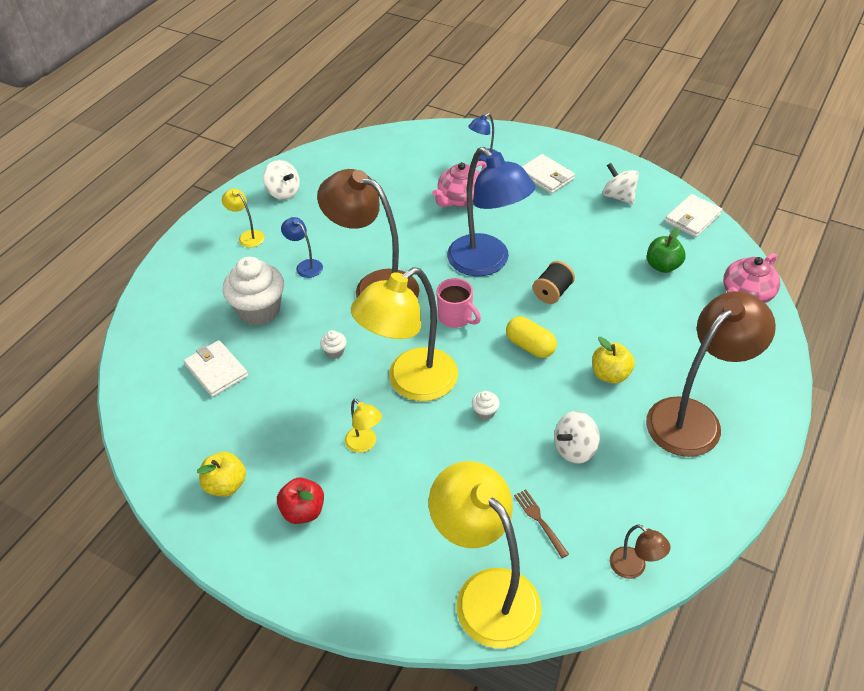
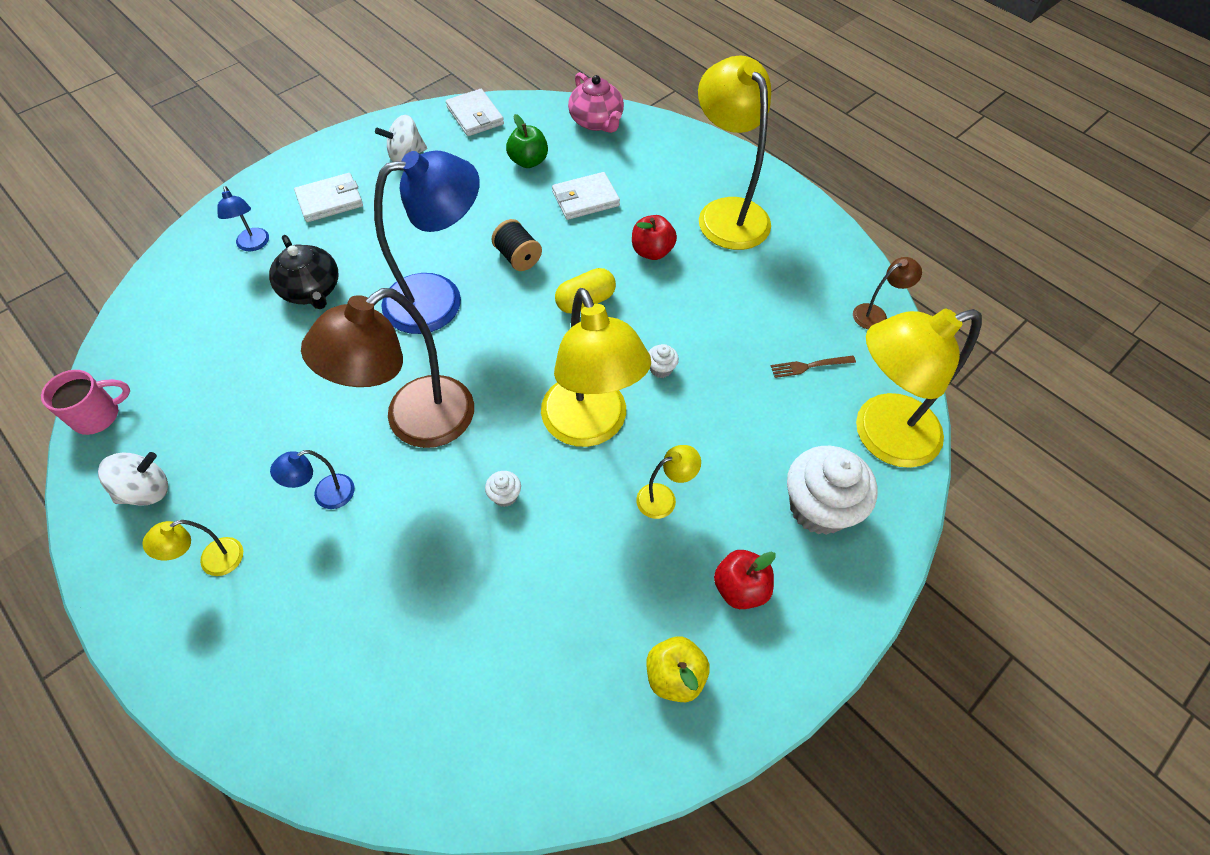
camera: 75 degrees left, 10 degrees up
(216, 371) = (470, 655): white wallet -> white wallet (585, 199)
(259, 310) = (381, 574): white cupcake -> white cupcake (818, 508)
(456, 317) = (510, 354): pink mug -> pink mug (98, 415)
(460, 199) = (312, 290): pink teapot -> black teapot
(574, 449) = (733, 310): white spinning top -> none
(610, 374) = (652, 251): yellow apple -> red apple
(693, 417) = (726, 213): brown lamp -> yellow lamp

